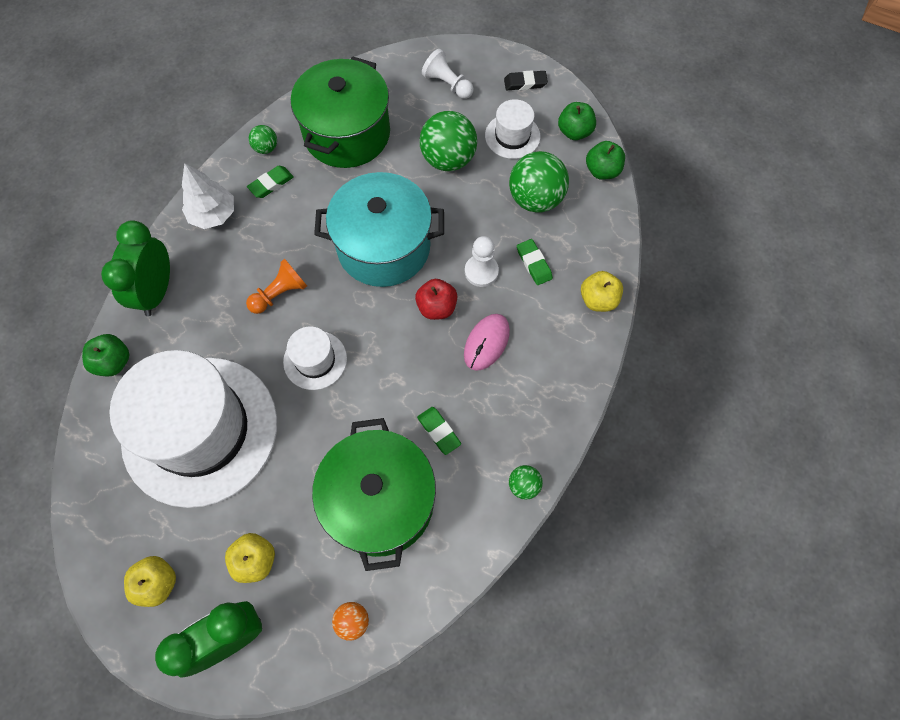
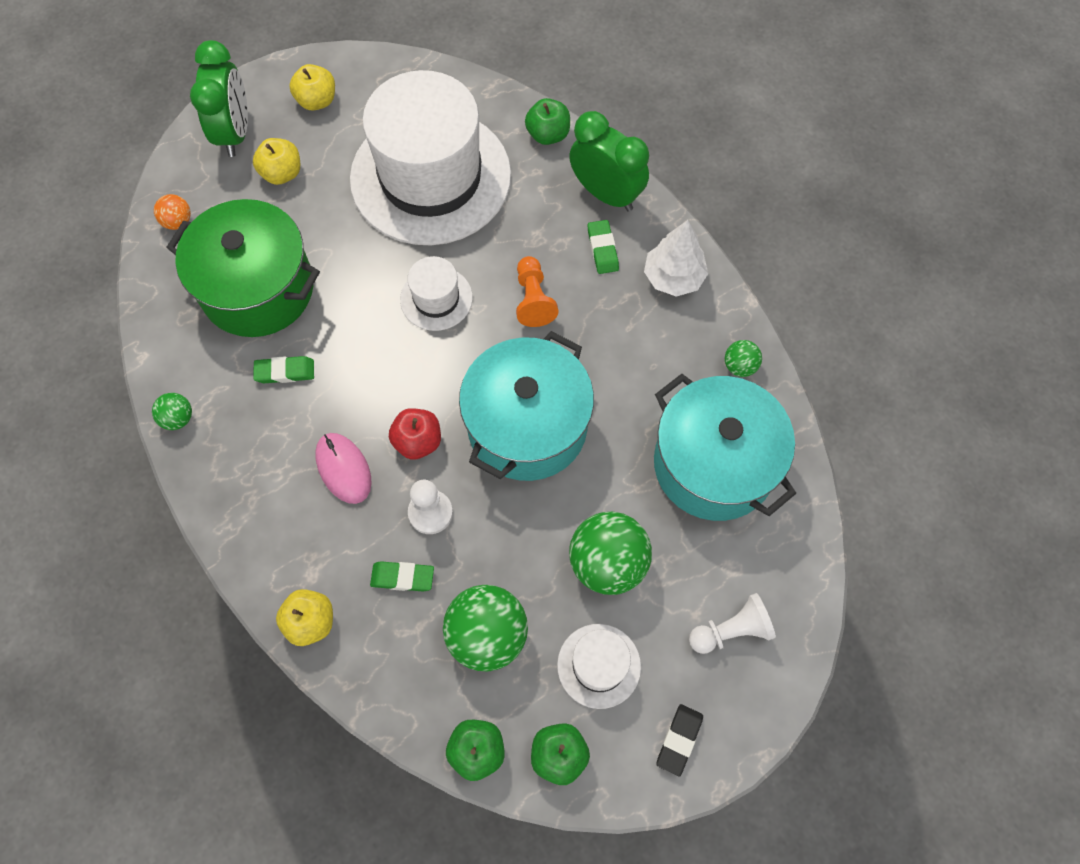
camera: 120 degrees right, 0 degrees up
(271, 184) = (683, 350): green eraser -> green eraser (602, 249)
(347, 133) = (713, 464): green pot -> turquoise pot

